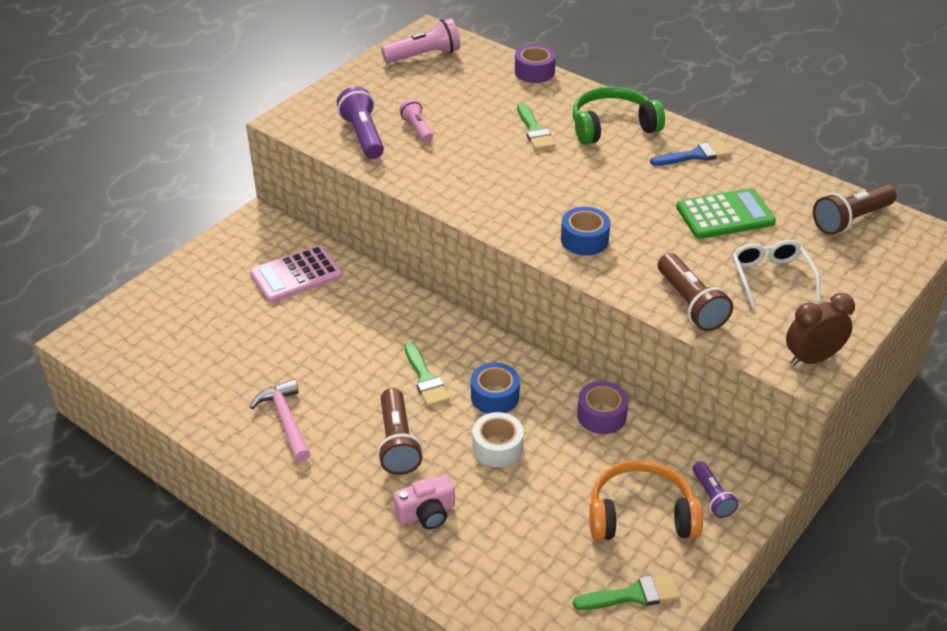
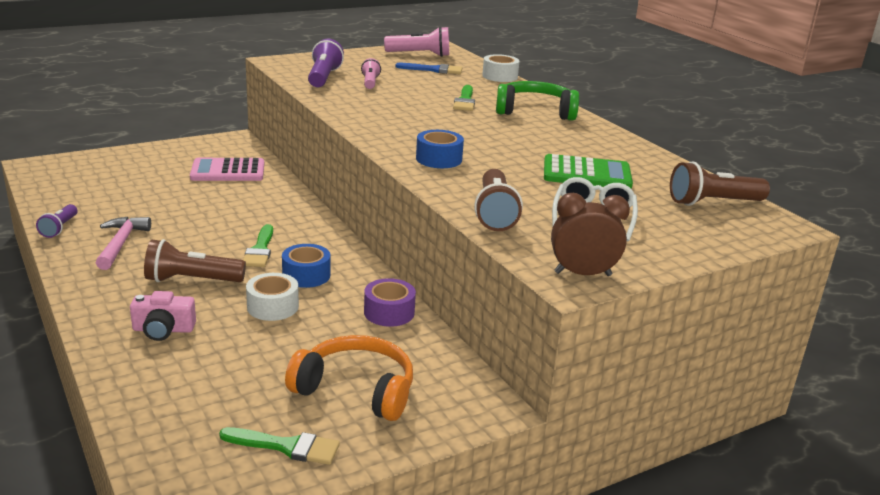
camera: 20 degrees right, 15 degrees down
(397, 443) = (192, 280): brown flashlight -> brown flashlight turned 75 degrees clockwise
(534, 72) = (500, 76): purple tape -> white tape
(695, 155) = (594, 139): blue brush -> blue brush (434, 70)
(712, 497) = (440, 398): purple flashlight -> purple flashlight (59, 228)

